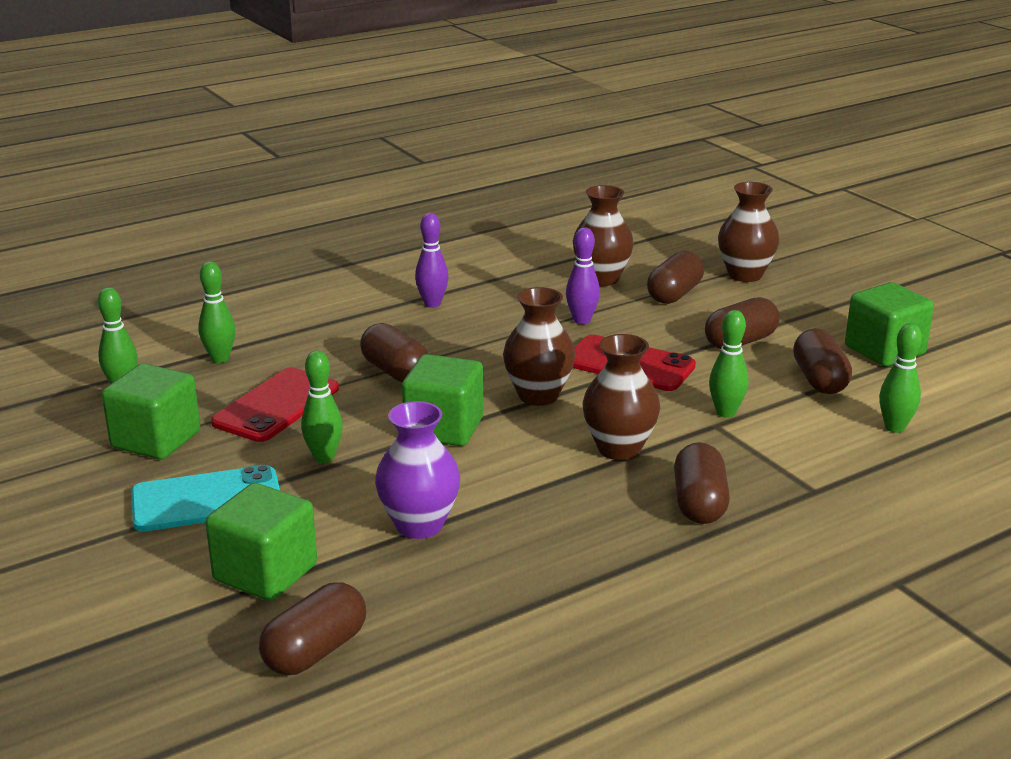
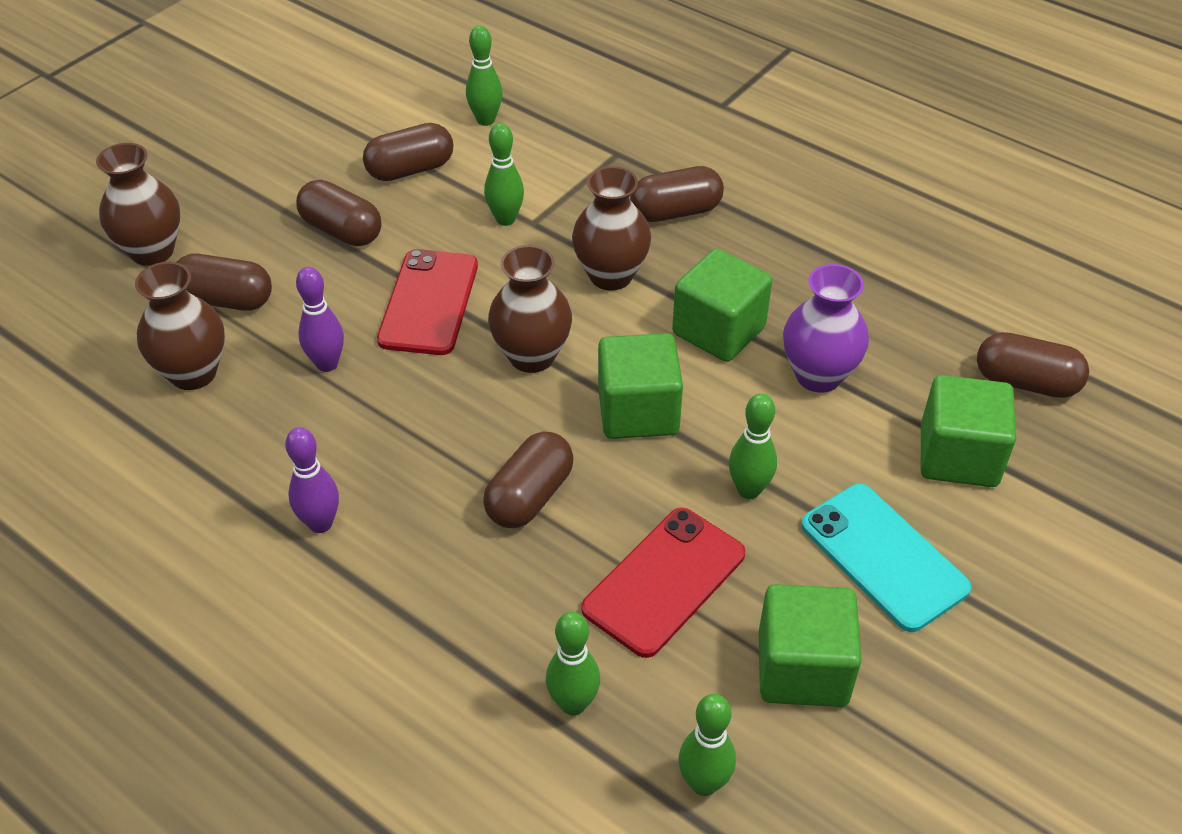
camera: 110 degrees left, 20 degrees up
(276, 405) = (664, 581): red phone -> red phone turned 60 degrees counterclockwise
(884, 350) = (328, 136): green cube -> green cube (718, 330)

